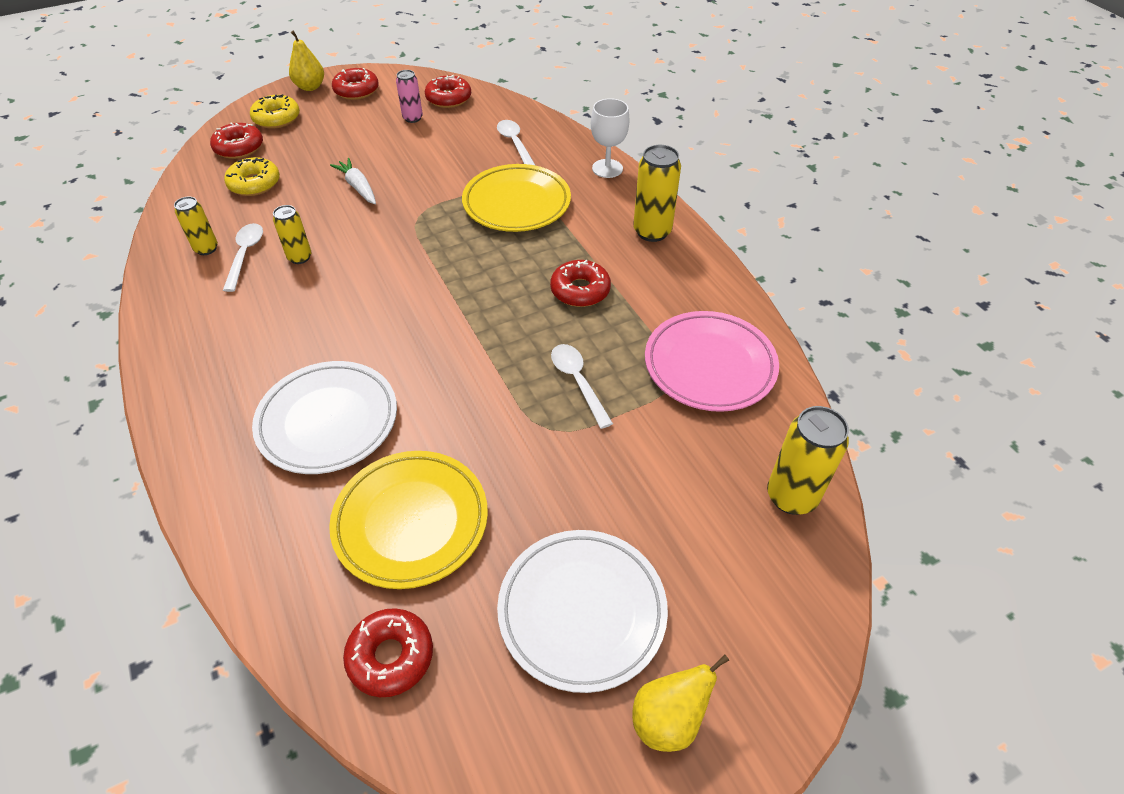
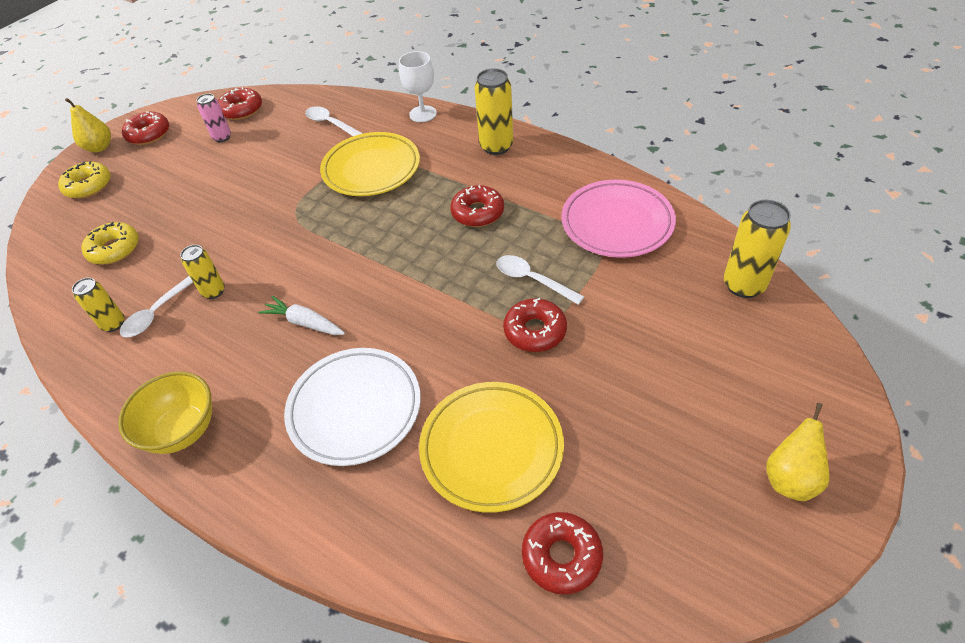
camera: 25 degrees left, 0 degrees up
(187, 367) = (183, 430): none -> yellow bowl
(239, 147) = (71, 225): red donut -> red donut (535, 331)
(245, 255) = (158, 312): white spoon -> white spoon turned 120 degrees counterclockwise
(358, 187) = (219, 212): white carrot -> white carrot (304, 323)
(582, 611) = (672, 440): white plate -> none

